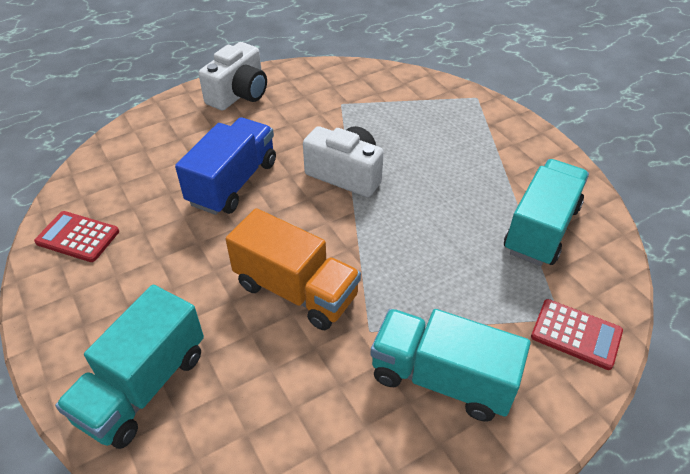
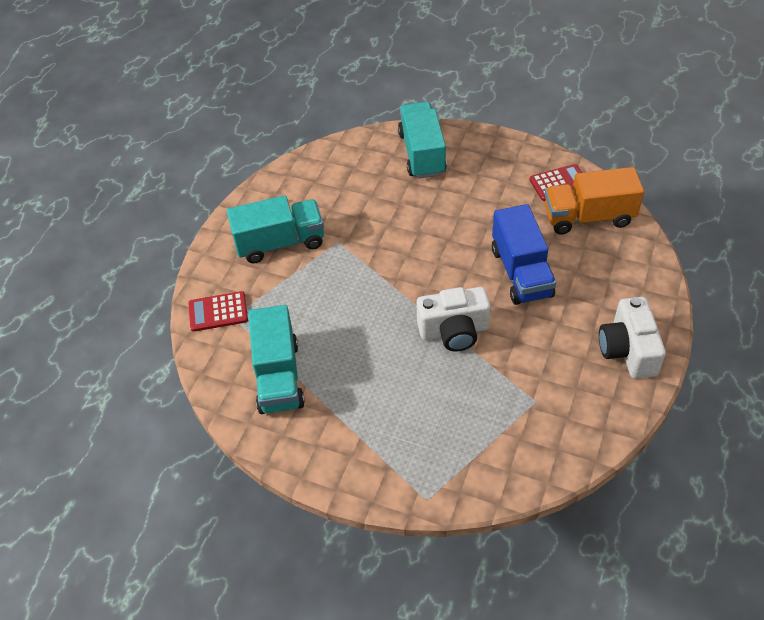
camera: 145 degrees right, 5 degrees up
(296, 290) = (399, 235): orange truck -> orange truck (588, 217)

